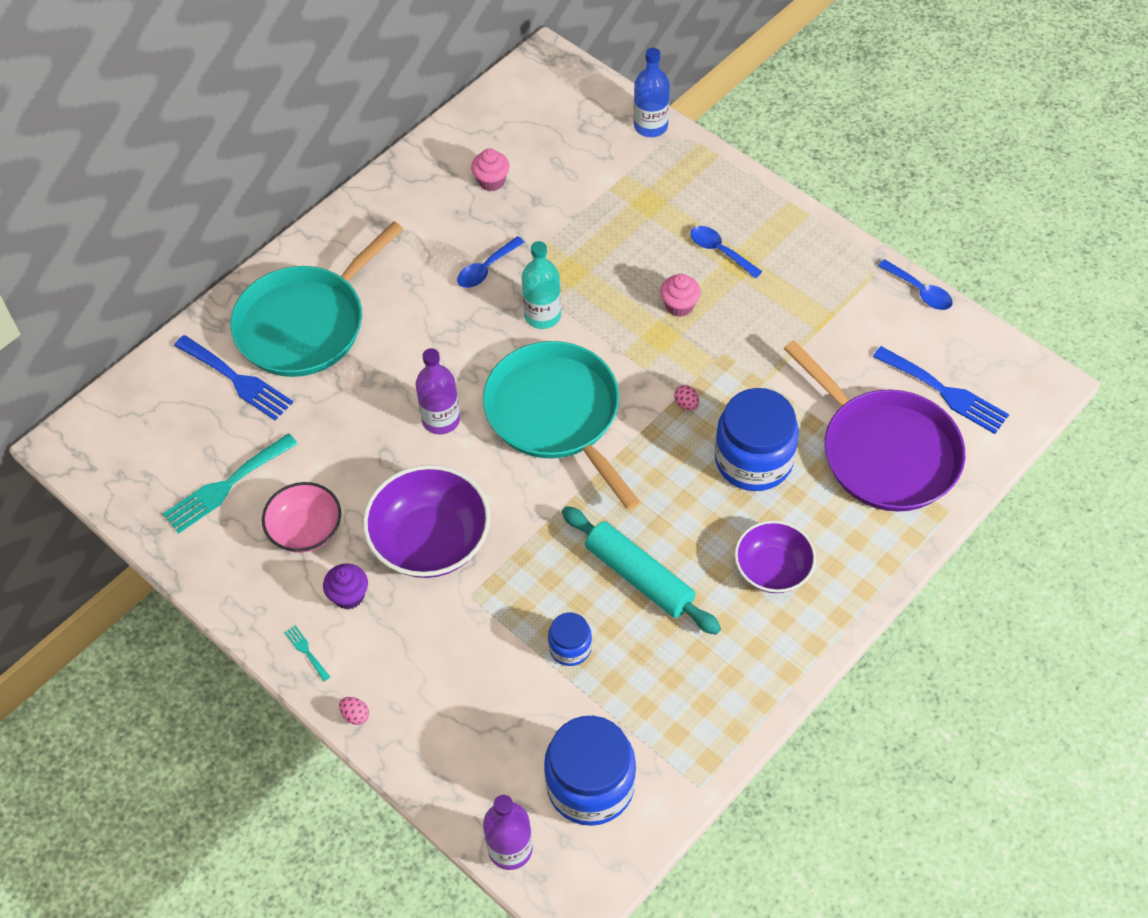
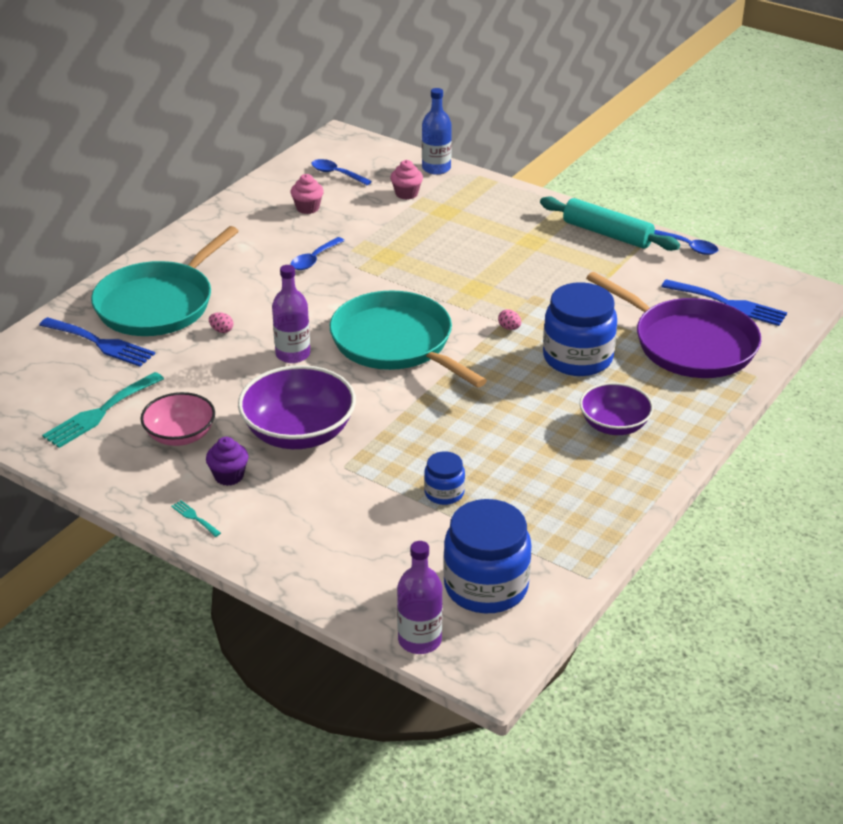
camera: 10 degrees left, 20 degrees down
(355, 715) = (250, 558): pink egg -> pink egg (221, 330)
(542, 315) = (370, 283): turquoise bottle -> none
(639, 576) = (496, 440): turquoise rolling pin -> turquoise rolling pin (607, 234)
(679, 306) = (487, 269): pink cupcake -> pink cupcake (406, 194)
(720, 251) = (513, 235): blue spoon -> blue spoon (336, 174)

